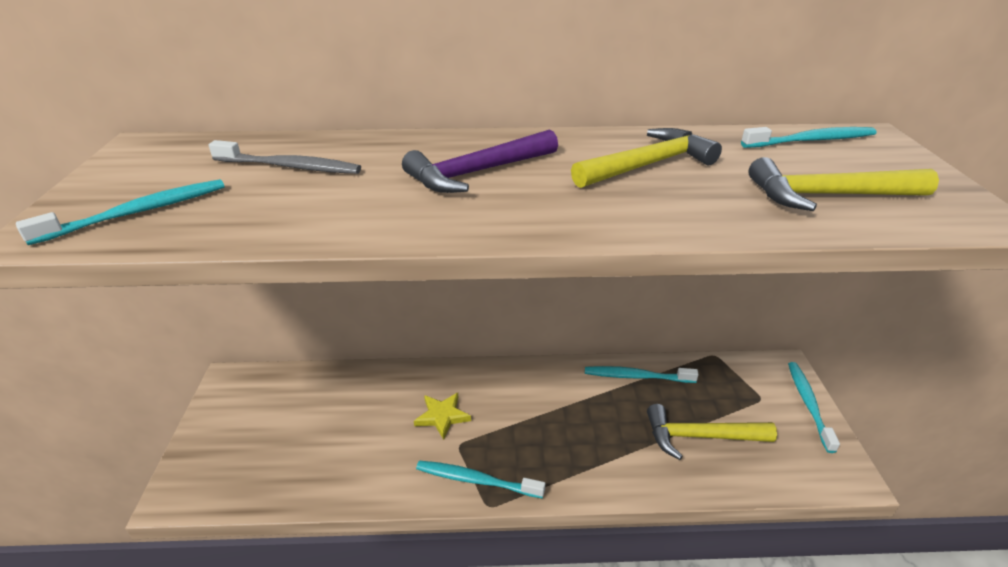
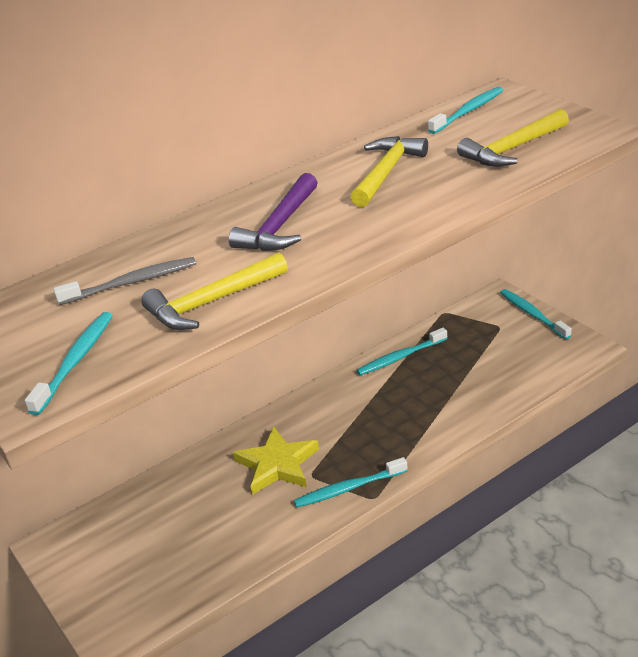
camera: 30 degrees left, 0 degrees up
(442, 416) = (277, 464): yellow star -> yellow star, size x1.58
(700, 436) = (479, 373): yellow hammer -> yellow hammer (212, 302)

